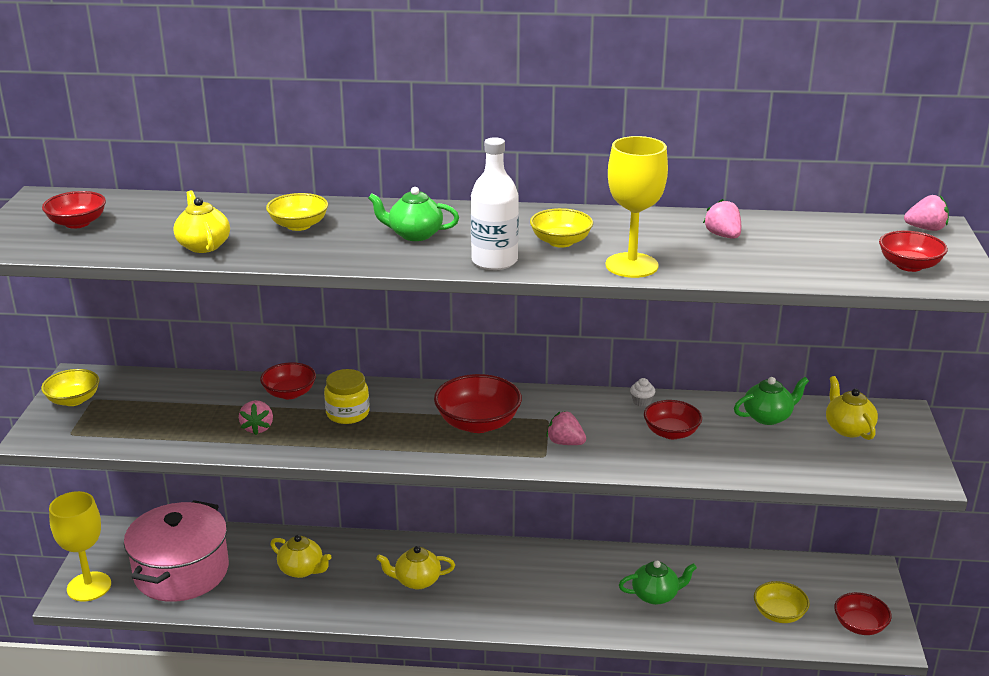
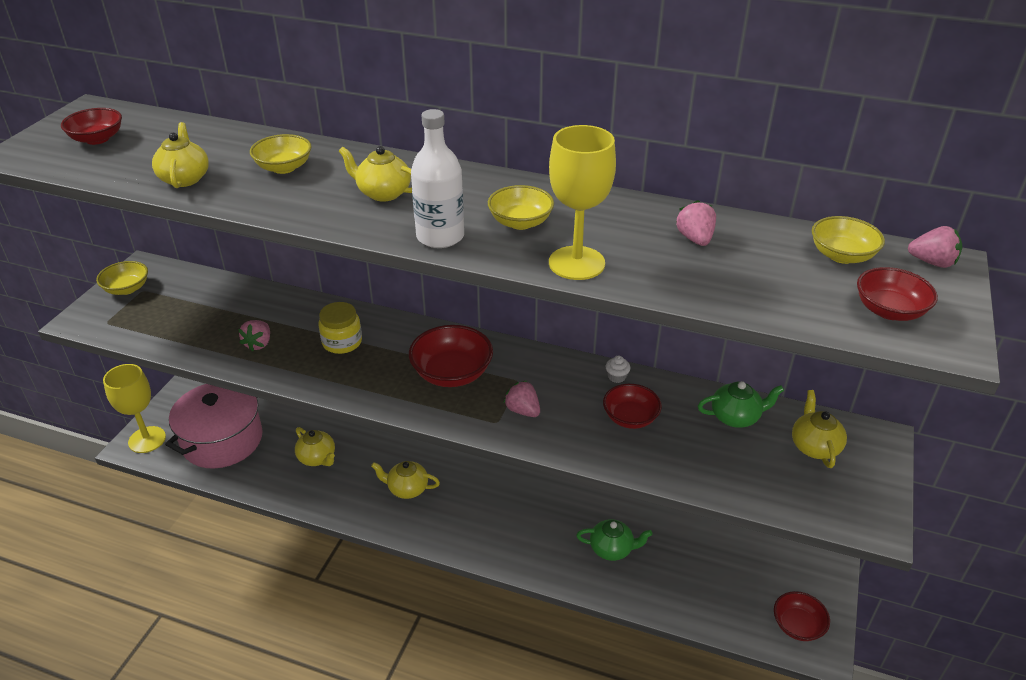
camera: 15 degrees right, 10 degrees up
(289, 393) = (303, 312): red bowl -> none
(414, 234) = (383, 193): green teapot -> yellow teapot
(779, 614) = (722, 595): yellow bowl -> yellow bowl (842, 255)

